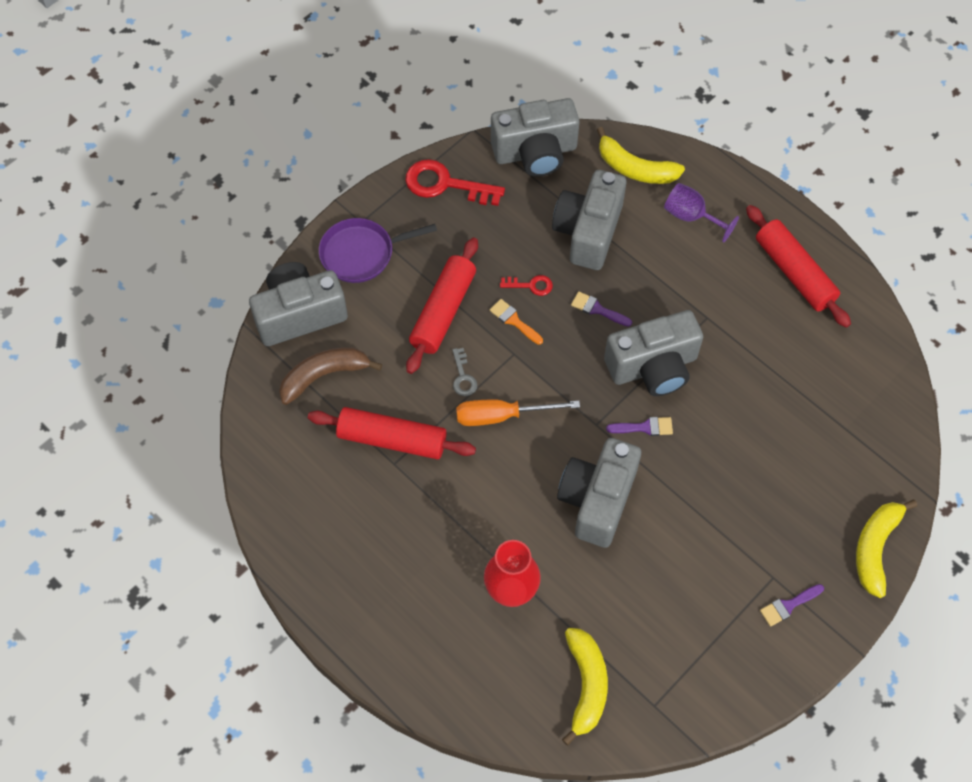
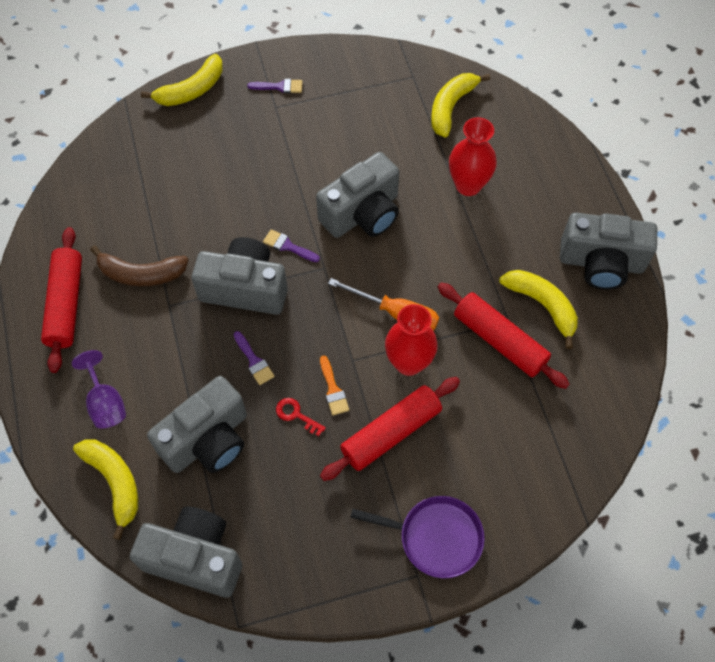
camera: 150 degrees left, 0 degrees up
(299, 314) = (528, 503): grey camera -> grey camera (601, 263)
(324, 375) = (532, 428): brown banana -> brown banana (141, 274)
(369, 496) = (542, 305): none -> yellow banana
(446, 184) = (308, 571): red key -> none
(463, 377) = (409, 362): grey key -> red vase

